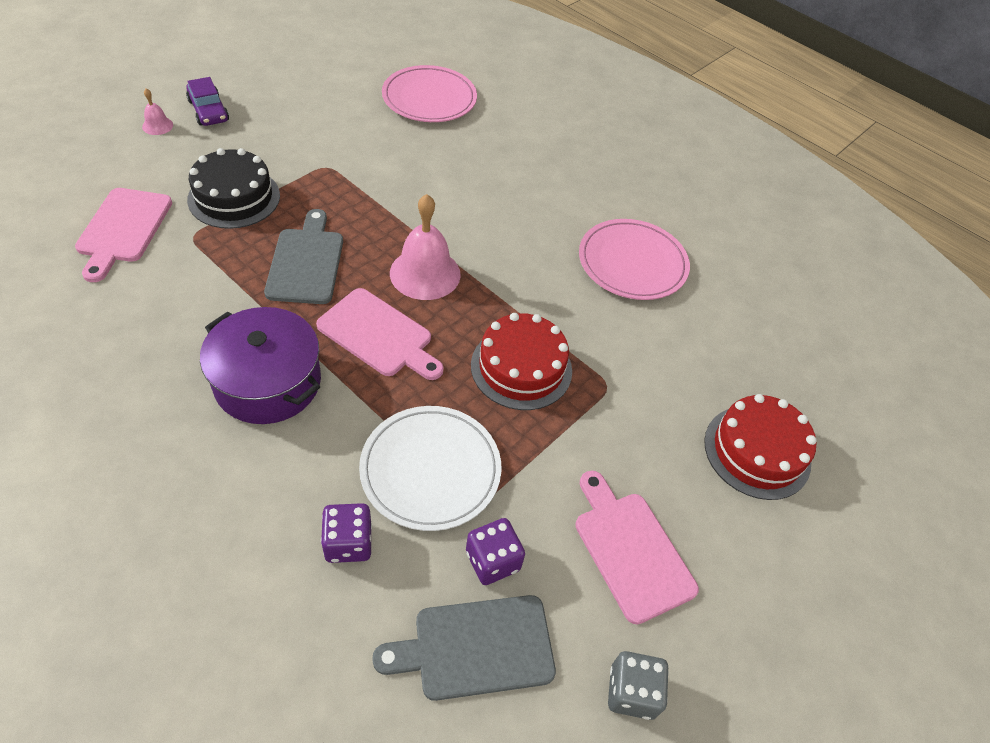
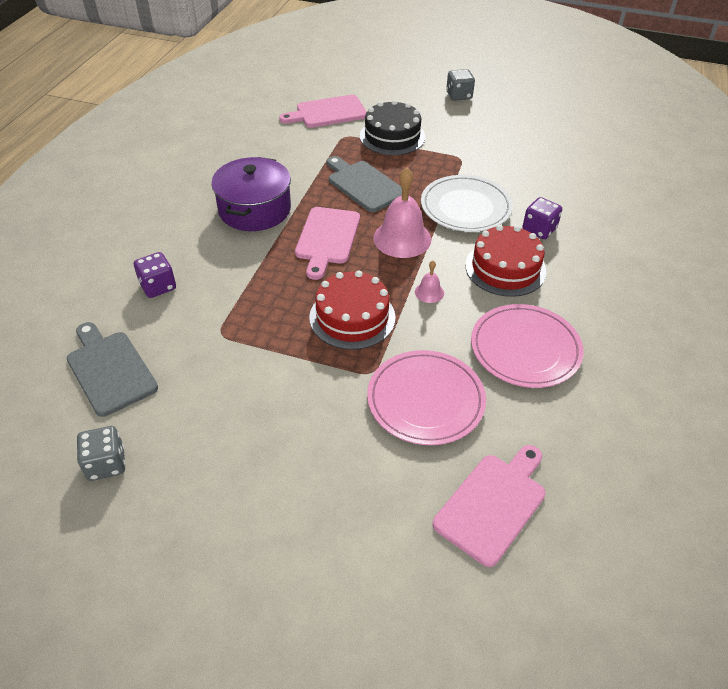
camera: 70 degrees right, 5 degrees down
(157, 126) = (424, 86): pink bell -> pink bell (429, 292)
(208, 111) = (459, 95): purple car -> grey dice
(306, 262) = (363, 185): grey cutting board -> grey cutting board turned 105 degrees counterclockwise
(429, 98) = (592, 174): pink plate -> pink plate (425, 400)
(430, 470) = (232, 302): white plate -> white plate (465, 207)
(492, 561) = (176, 356): purple dice -> purple dice (539, 229)
(630, 550) = (222, 431): pink cutting board -> pink cutting board (492, 504)
(757, 451) = (371, 496): red cake -> red cake (505, 268)

